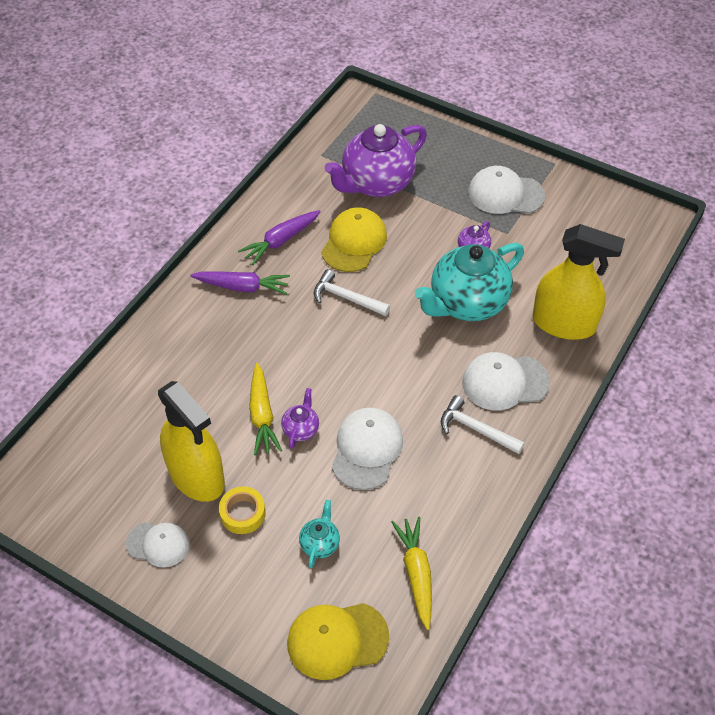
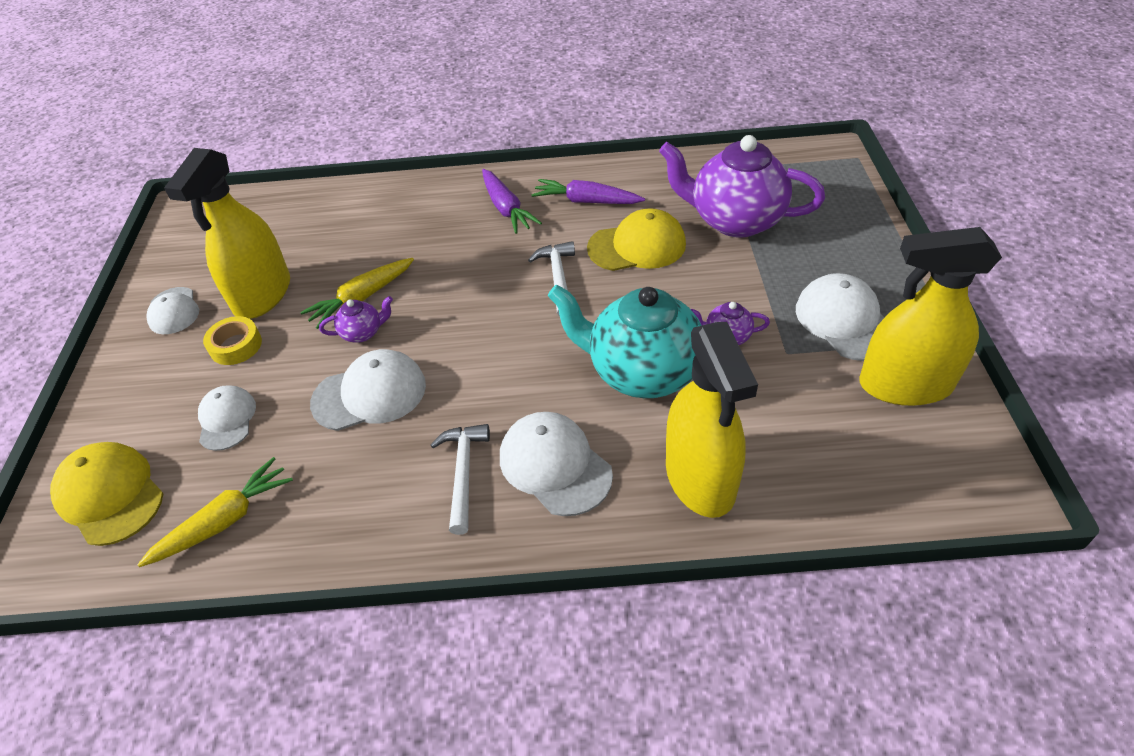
camera: 60 degrees right, 5 degrees down
(320, 543) = (227, 419): turquoise teapot -> white cap
(569, 203) = (905, 385): none -> yellow spray bottle

